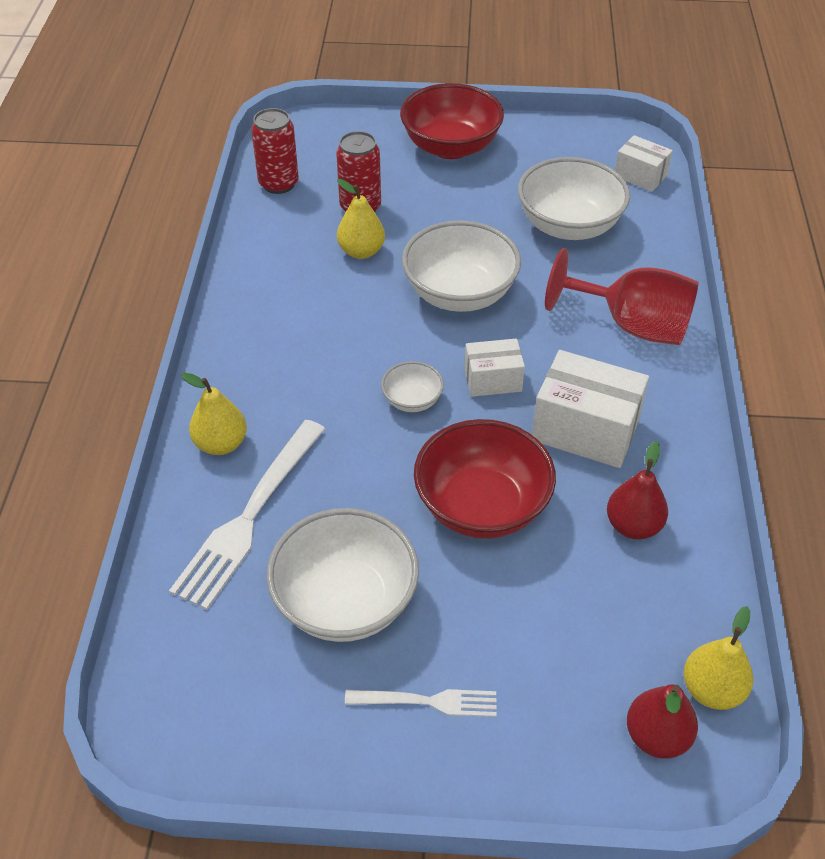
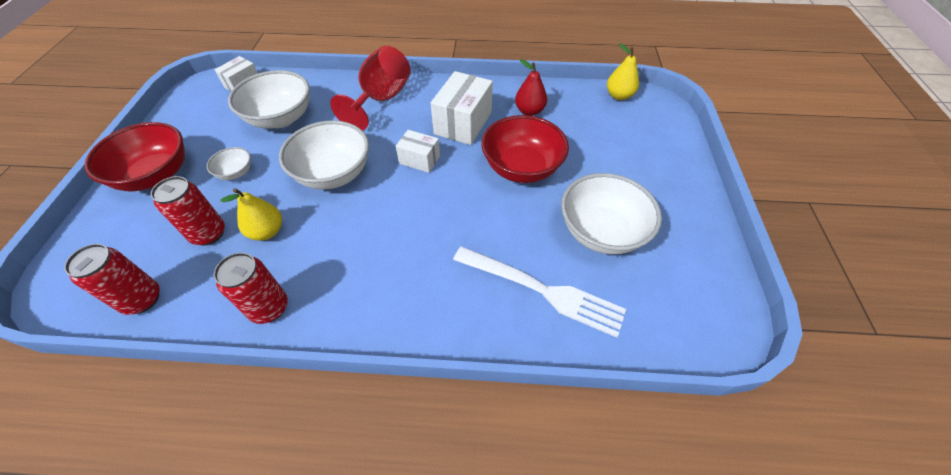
camera: 90 degrees left, 5 degrees up
(221, 444) = (473, 317): yellow pear -> none
(257, 272) = (269, 308): none -> red can
(412, 400) = (434, 199): white bowl -> white bowl (236, 173)
(427, 701) = (657, 193): white fork -> none
(492, 380) = (419, 160): white box -> white box turned 60 degrees counterclockwise
(656, 736) = (648, 114): red pear -> none

